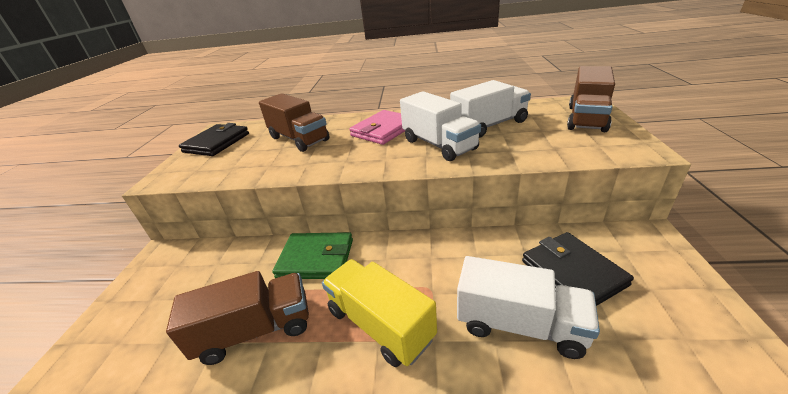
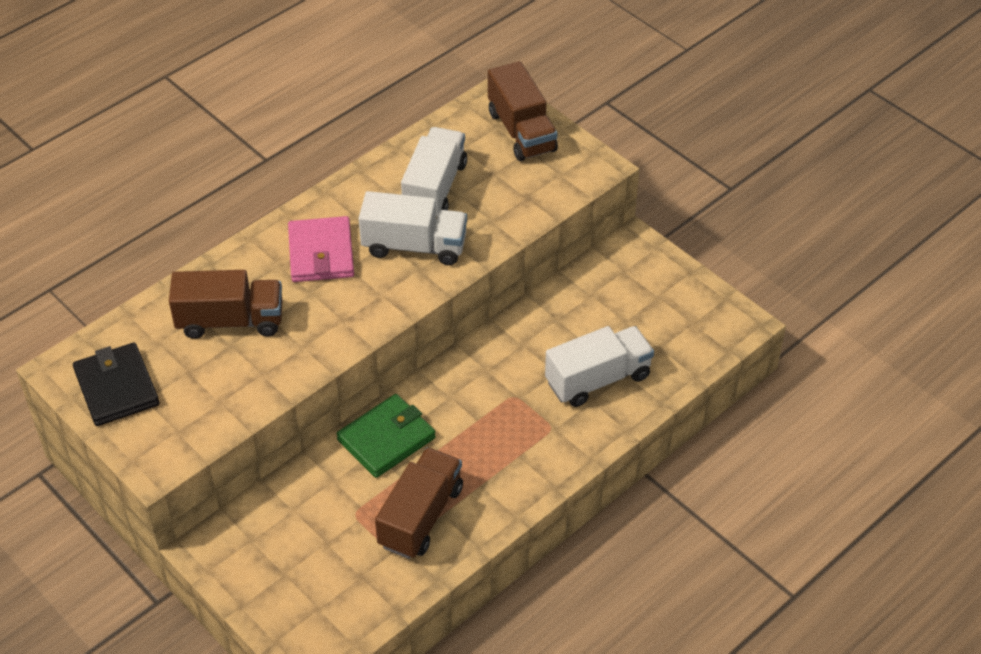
camera: 50 degrees left, 15 degrees up
(380, 324) = (507, 445): yellow truck -> none
(572, 273) = (602, 315): black wallet -> none

